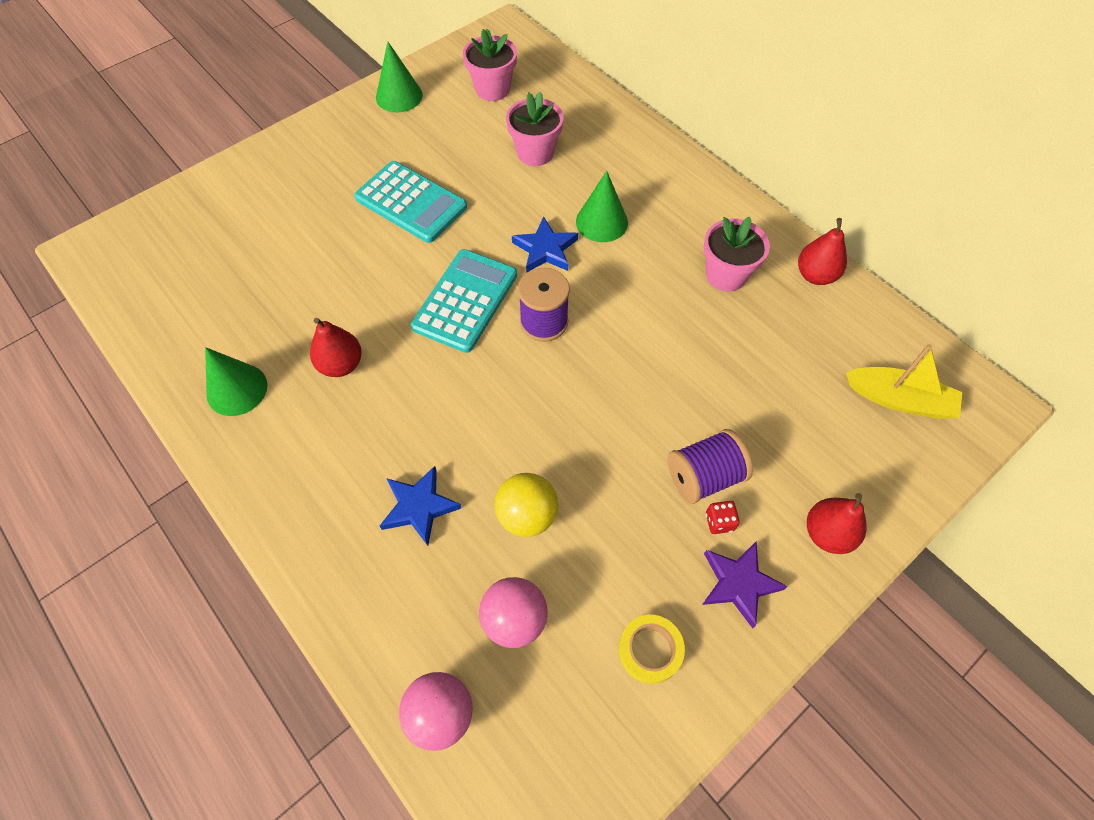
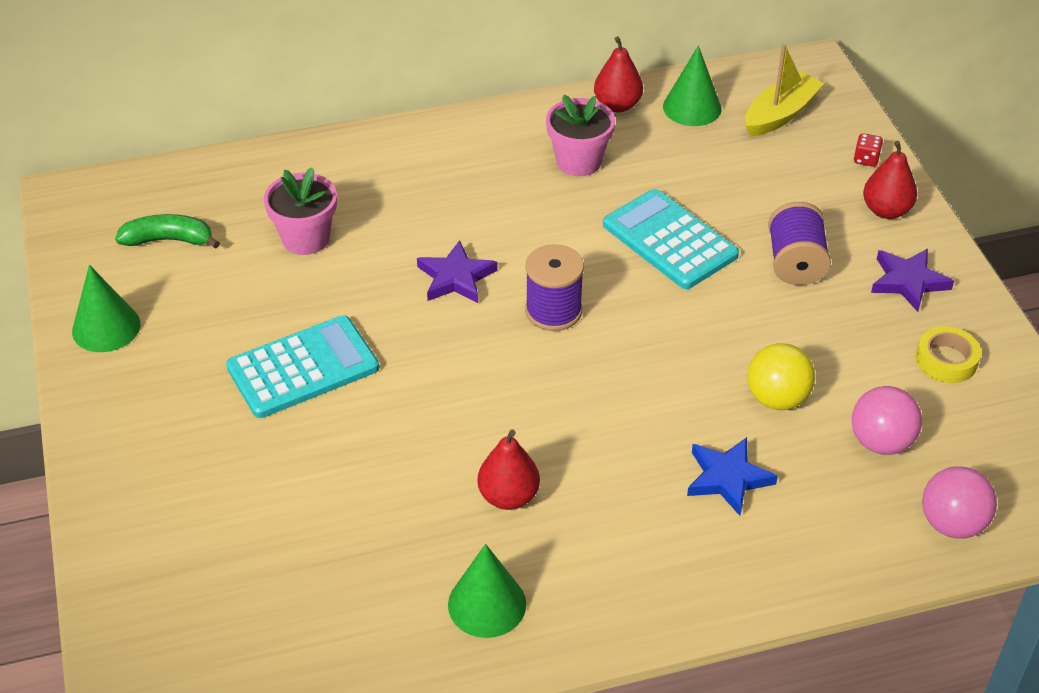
camera: 65 degrees left, 15 degrees down
(465, 301) = (485, 364): turquoise calculator -> turquoise calculator (669, 240)
(492, 89) = (169, 240): pink flower pot -> green banana
(545, 249) = (456, 277): blue star -> purple star
(601, 222) = (448, 222): green cone -> green cone (692, 107)
(719, 522) = (845, 271): red dice -> red dice (866, 159)

